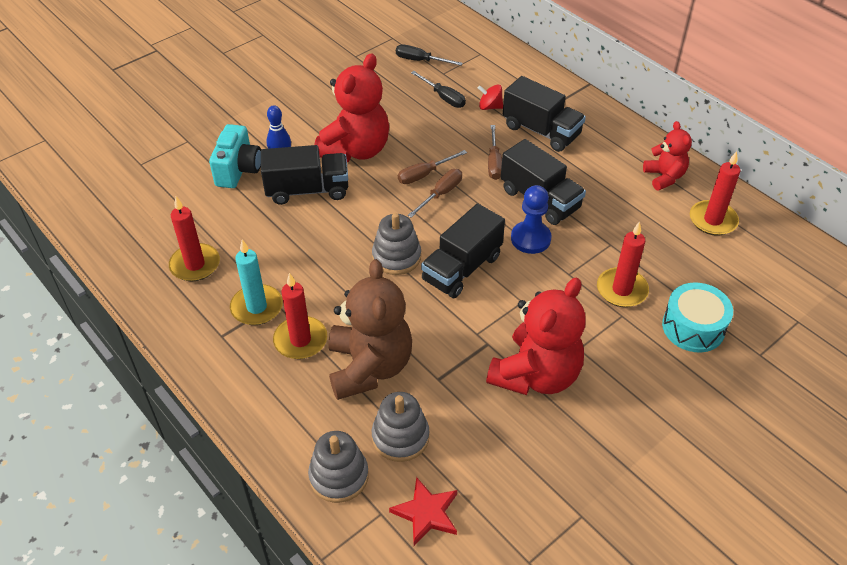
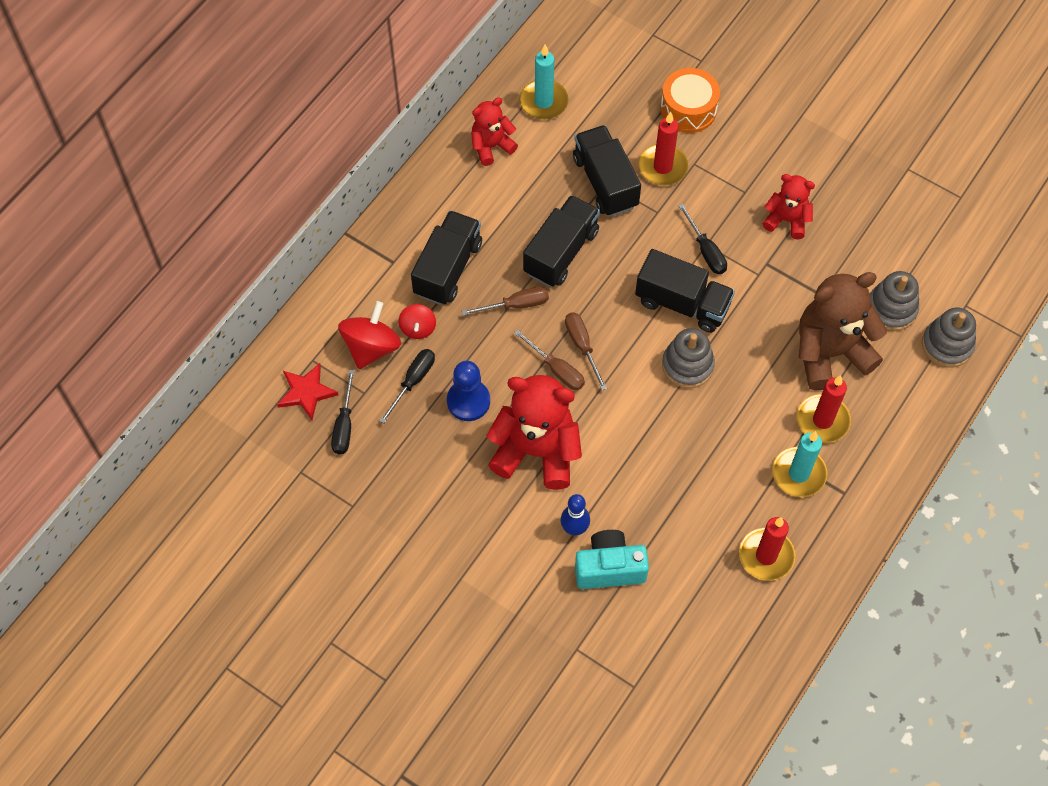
camera: 105 degrees left, 15 degrees up
(307, 190) = (619, 481): black truck -> black truck (605, 182)
(426, 513) = (951, 273): red star -> red star (306, 392)
(441, 194) = (582, 346): brown screwdriver -> brown screwdriver turned 45 degrees clockwise
(481, 82) = (371, 347): none -> red spinning top
(515, 299) = (706, 251): none -> black screwdriver
(530, 239) = (621, 251): blue pawn -> blue pawn (468, 401)
(535, 375) = (787, 220): red teddy bear -> red teddy bear, size x0.56
(693, 327) = (688, 109): turquoise drum -> orange drum
(713, 220) = (543, 102): red candle -> turquoise candle

